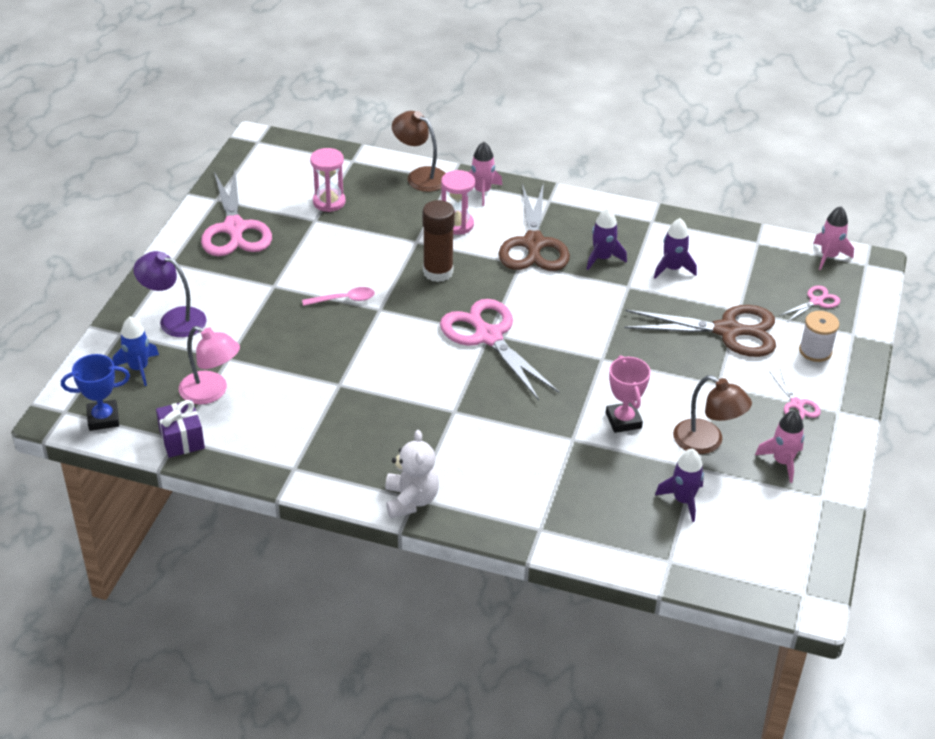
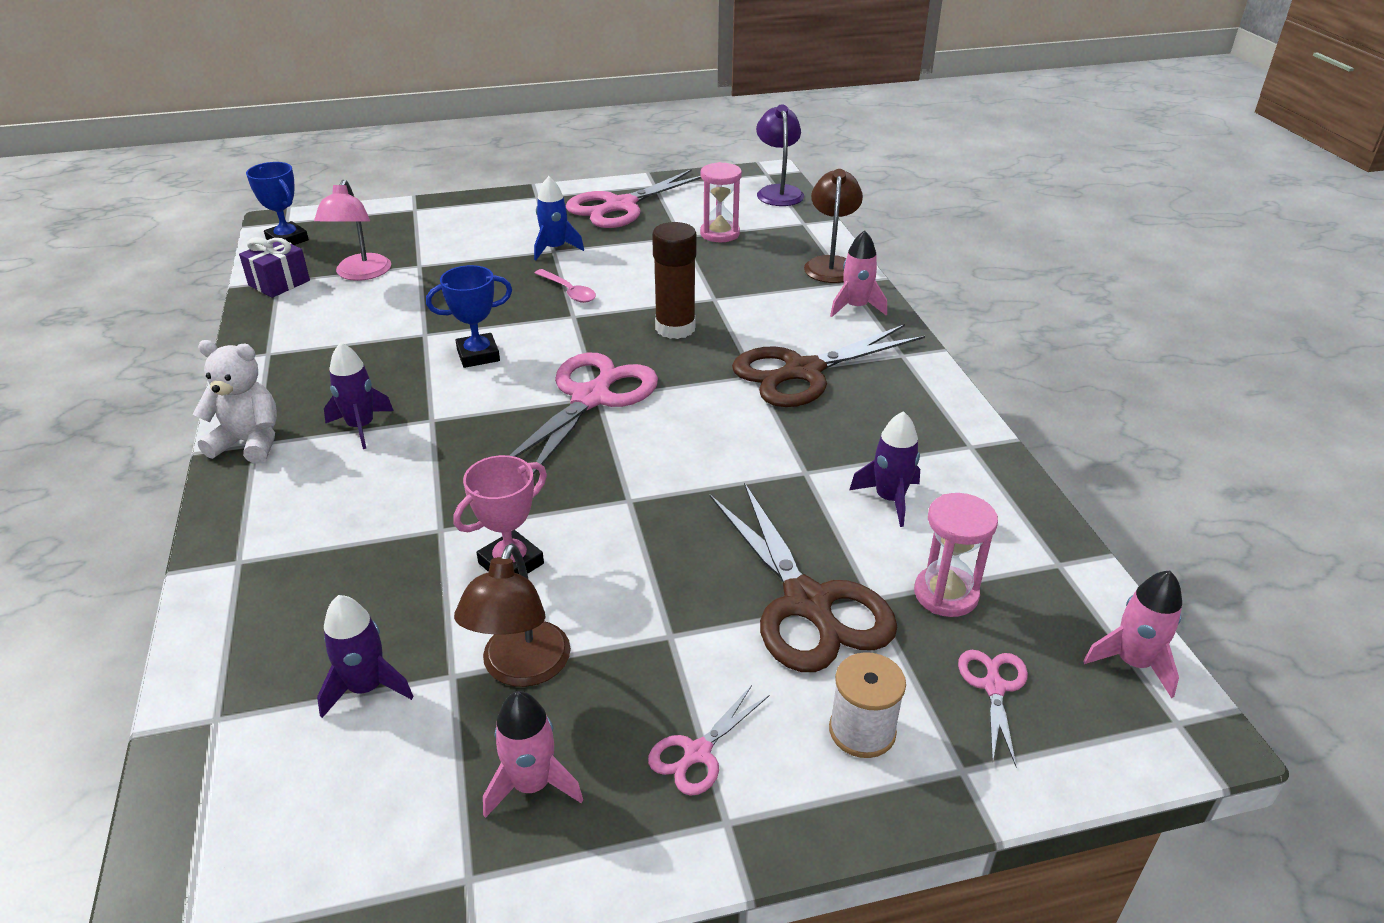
camera: 60 degrees right, 5 degrees down
(139, 368) = (370, 232): blue rocket -> blue rocket (555, 249)
(174, 319) = (456, 224): purple lamp -> purple lamp (778, 192)
(392, 368) = (478, 355): none -> blue trophy
(411, 500) = (249, 442): white teddy bear -> white teddy bear turned 135 degrees counterclockwise
(457, 224) = (775, 312): pink hourglass -> pink hourglass (946, 594)
(602, 258) = (838, 432): purple rocket -> purple rocket (361, 427)
(816, 302) = (994, 687): pink scissors -> pink scissors turned 105 degrees counterclockwise

